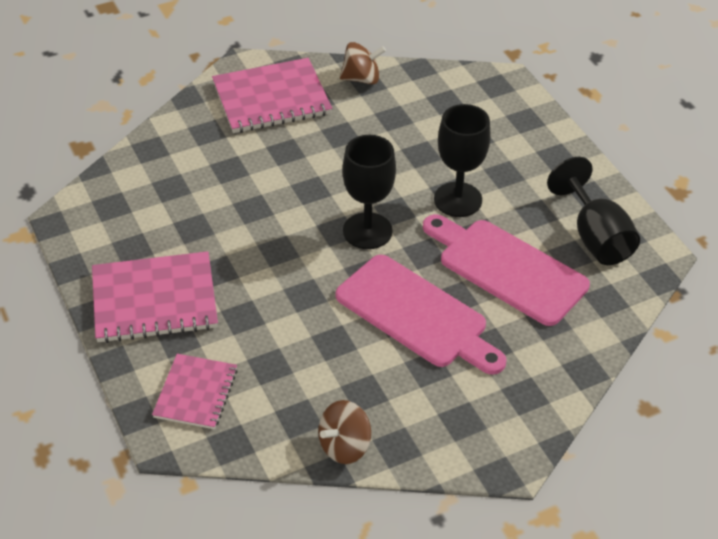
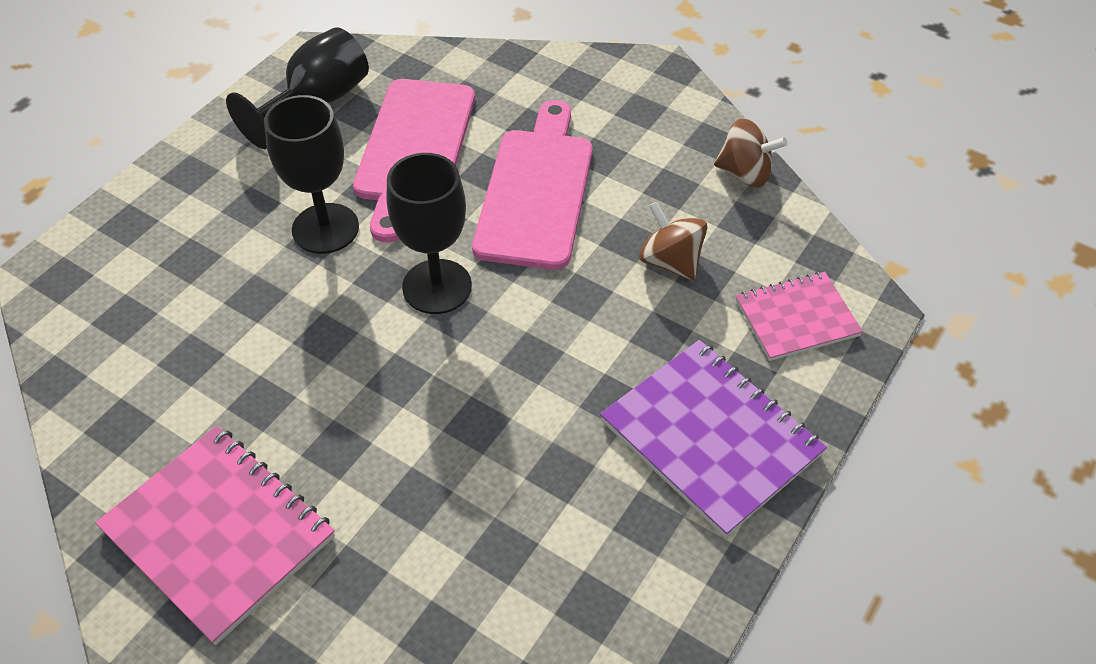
camera: 120 degrees left, 5 degrees up
(154, 300) = (710, 437): pink notebook -> purple notebook
(361, 78) = (111, 438): brown spinning top -> brown spinning top (670, 262)

